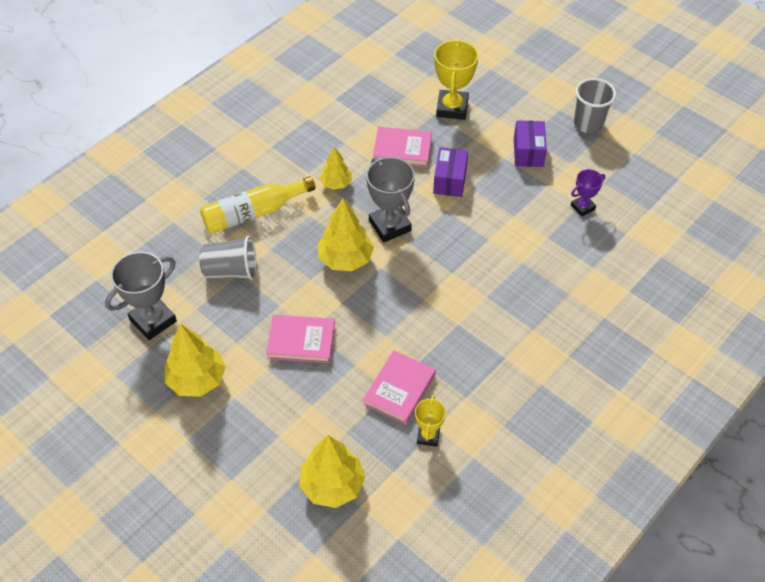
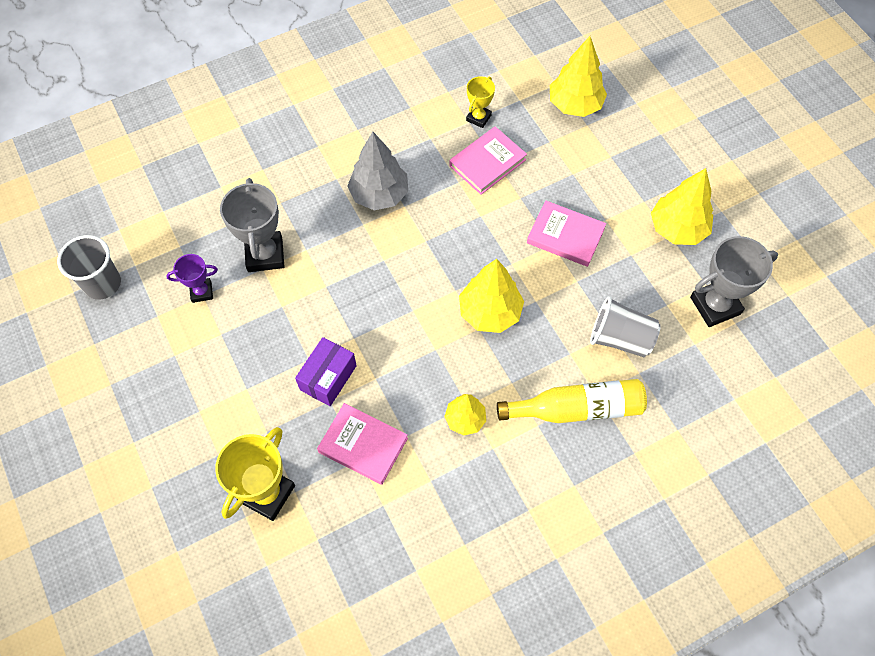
camera: 160 degrees left, 10 degrees up
(390, 226) = (425, 338): grey trophy -> grey trophy (265, 254)
(486, 327) = (379, 194): none -> grey tree
(528, 152) = (214, 387): purple box -> none
(588, 123) = (114, 406): grey cup -> grey cup (102, 284)

